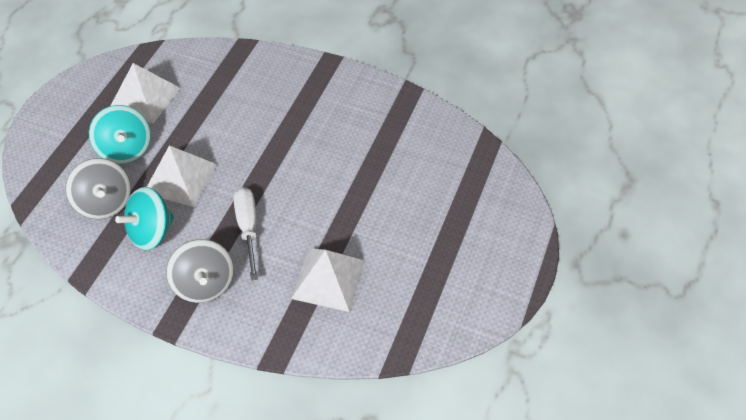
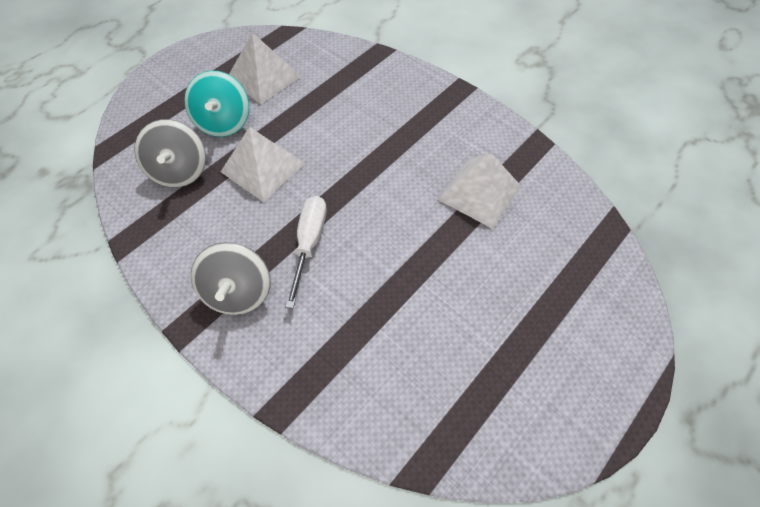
camera: 20 degrees right, 5 degrees up
(151, 232) = (210, 215): turquoise spinning top -> none
(328, 279) = (373, 333): white pyramid -> white pyramid (479, 192)

